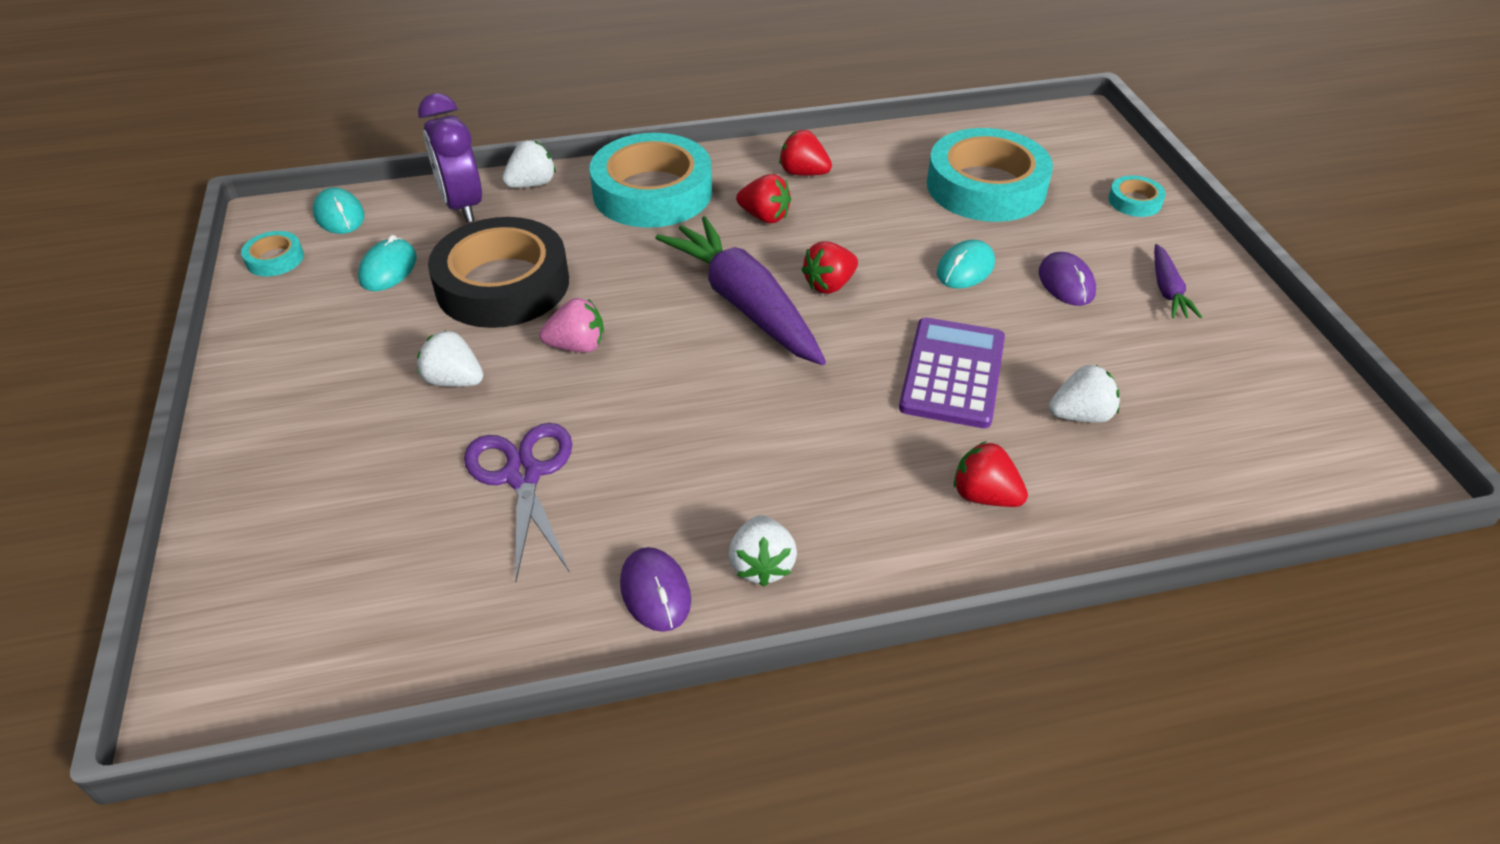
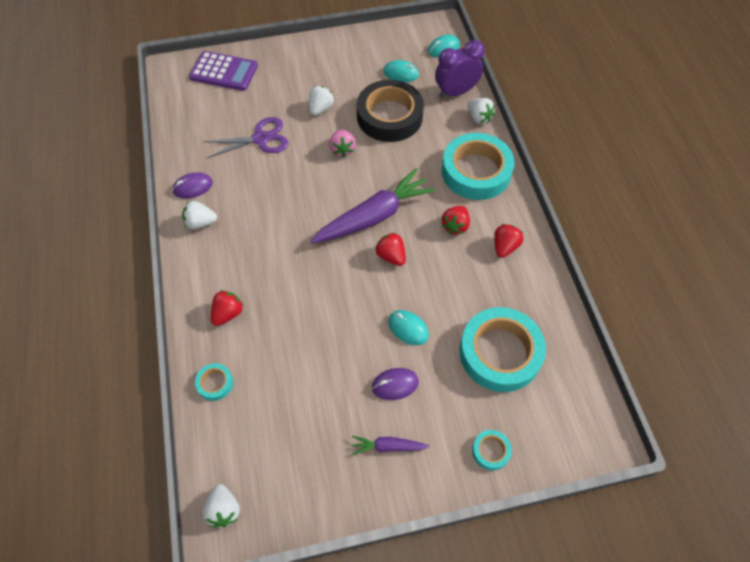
camera: 90 degrees right, 15 degrees up
(275, 259) = (407, 33): turquoise tape -> turquoise tape (215, 383)
(952, 373) = (315, 310): purple calculator -> purple calculator (224, 72)
(1080, 415) = (279, 369): white strawberry -> white strawberry (224, 509)

